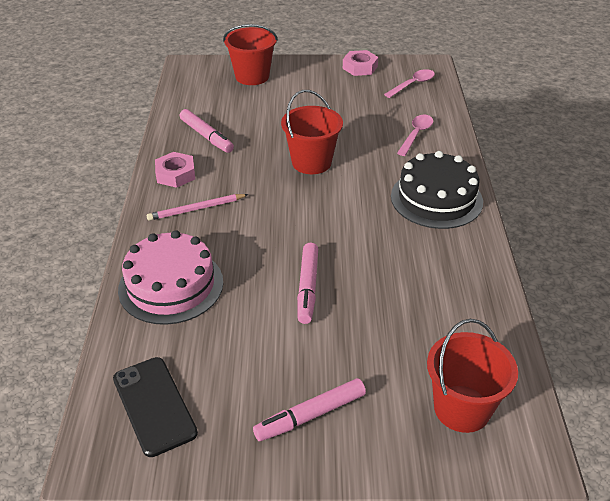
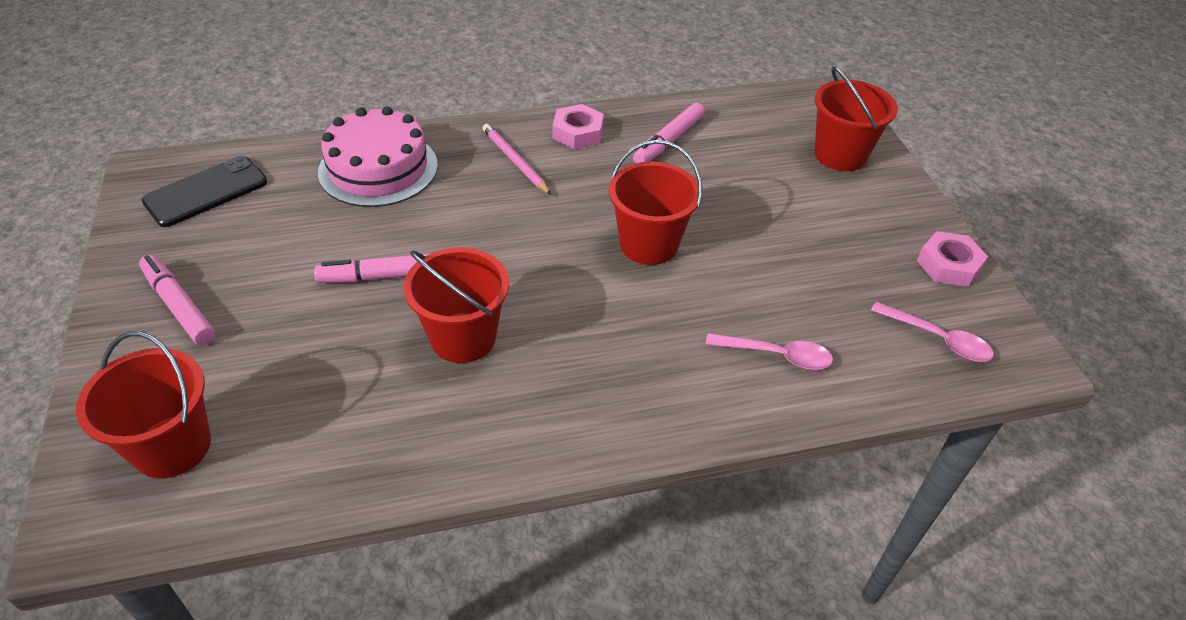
camera: 75 degrees right, 5 degrees up
(379, 252) = (463, 337): none -> red bucket
(436, 199) = (606, 394): black cake -> none

